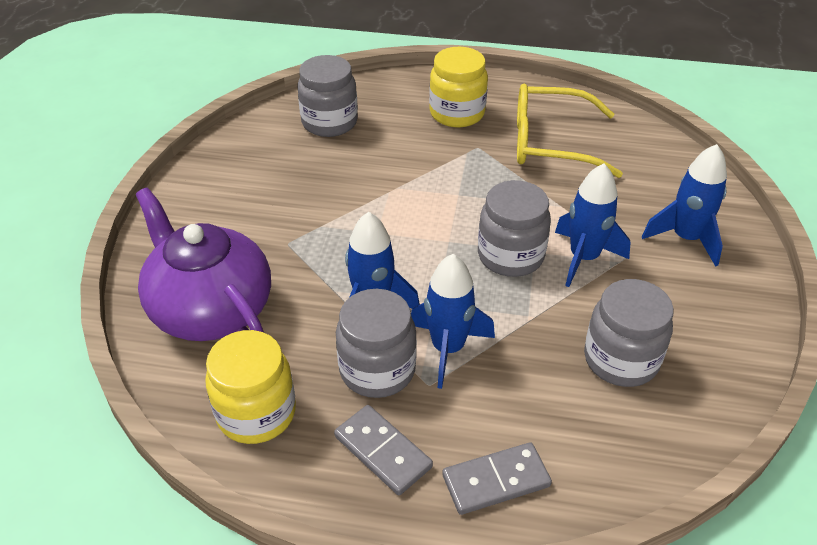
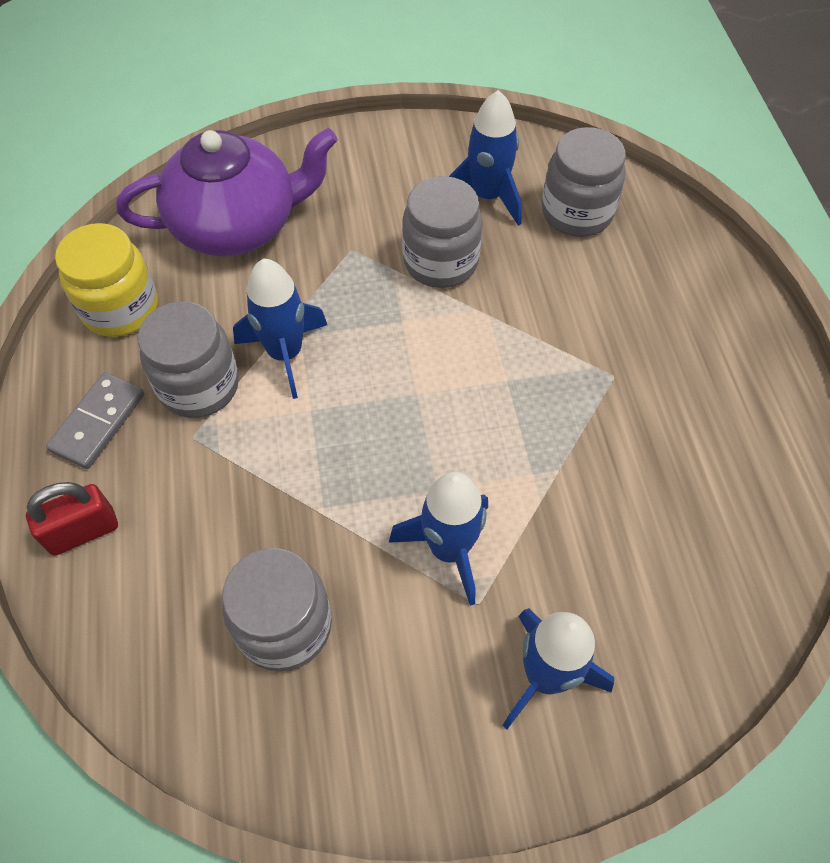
camera: 70 degrees right, 15 degrees up
(210, 308) = (237, 225): purple teapot -> purple teapot turned 45 degrees clockwise
(448, 348) = (247, 440): blue rocket -> blue rocket (487, 196)
(457, 113) = (674, 333): yellow jar -> none
(496, 481) = (83, 531): grey domino -> red padlock
(510, 256) = (418, 465): grey jar -> grey jar (440, 261)
(552, 143) = (673, 460): yellow glasses -> none

